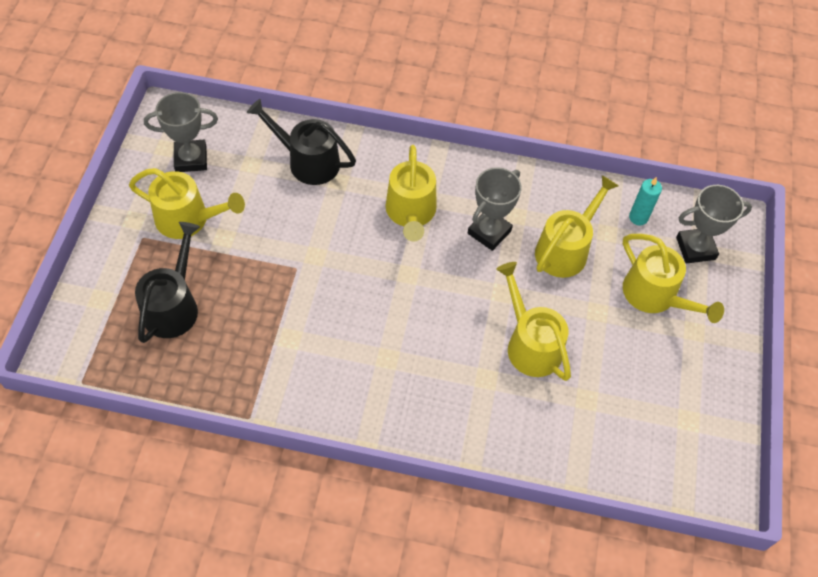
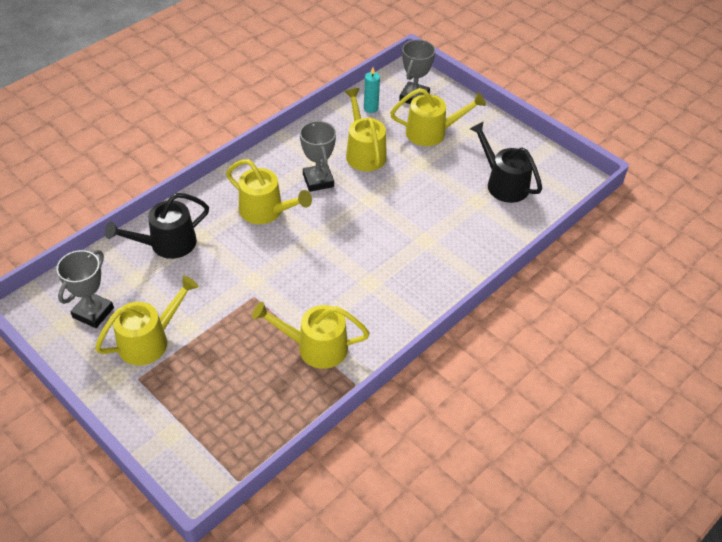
camera: 55 degrees left, 10 degrees down
(173, 305) = (220, 387): black watering can -> black watering can (503, 183)
(530, 344) = (418, 206): yellow watering can -> yellow watering can (315, 347)

